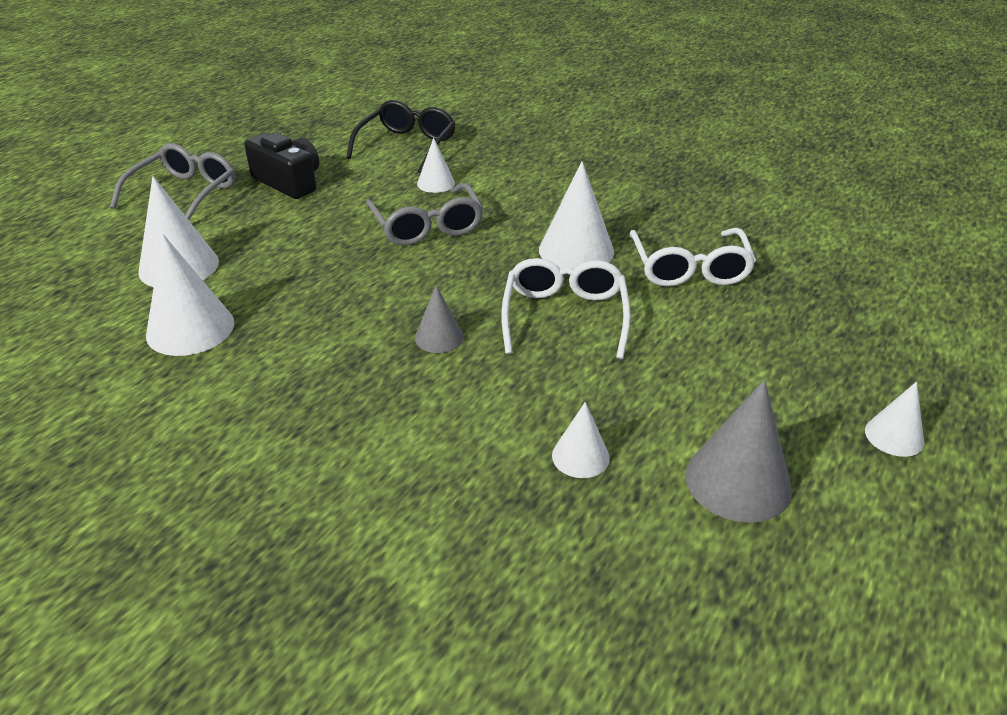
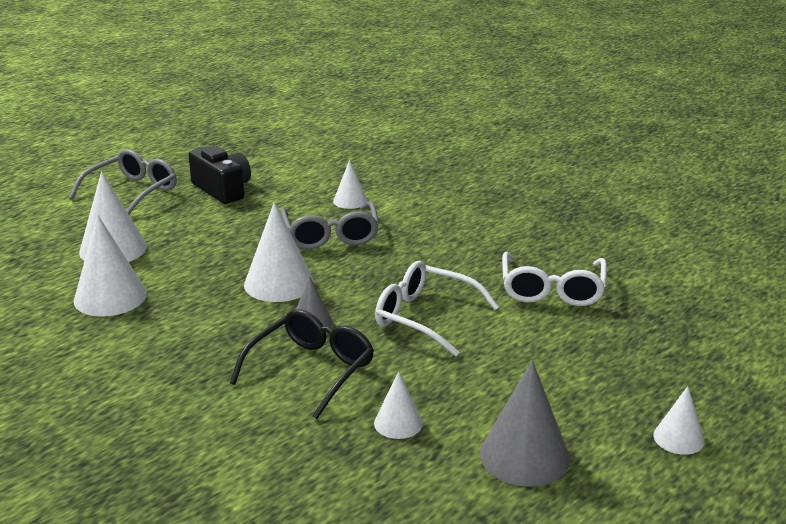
camera: 10 degrees right, 10 degrees down
(407, 146) = (335, 167): black glasses -> black glasses (311, 370)
(564, 316) = (425, 317): white glasses -> white glasses turned 75 degrees counterclockwise
(576, 250) = (455, 266): white cone -> white cone (279, 283)

